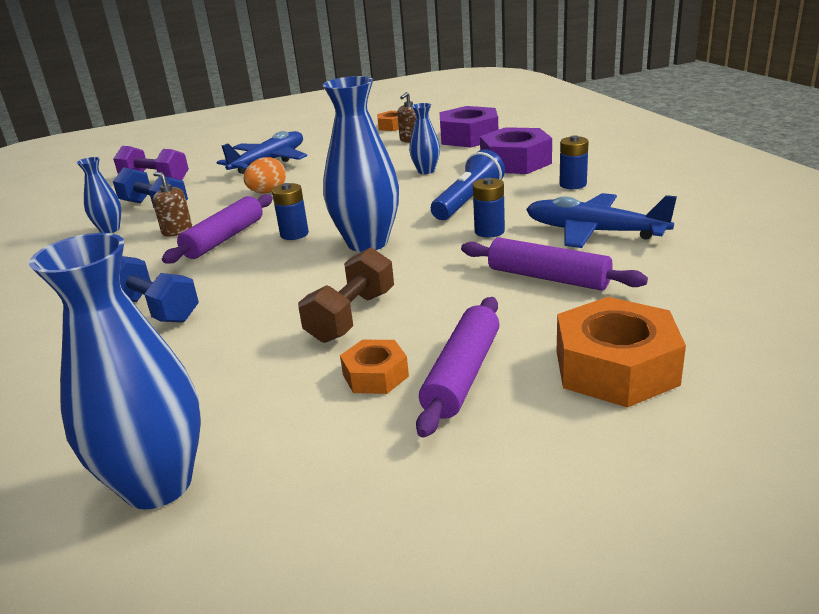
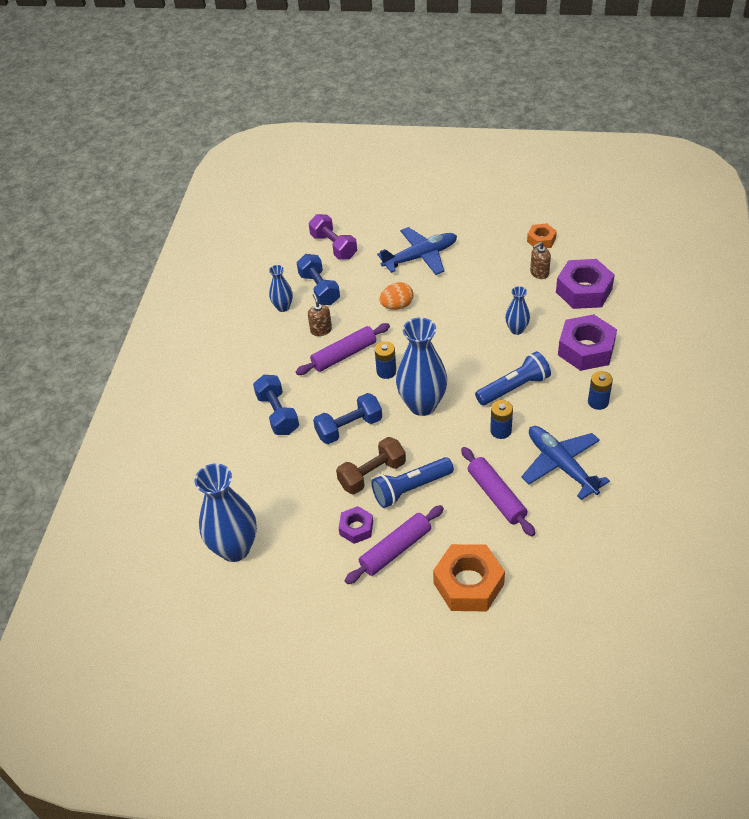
camera: 30 degrees right, 20 degrees up
(279, 288) = (349, 428): none -> blue dumbbell
(375, 375) = (356, 528): orange nut -> purple nut
(422, 310) = (410, 488): none -> blue flashlight

